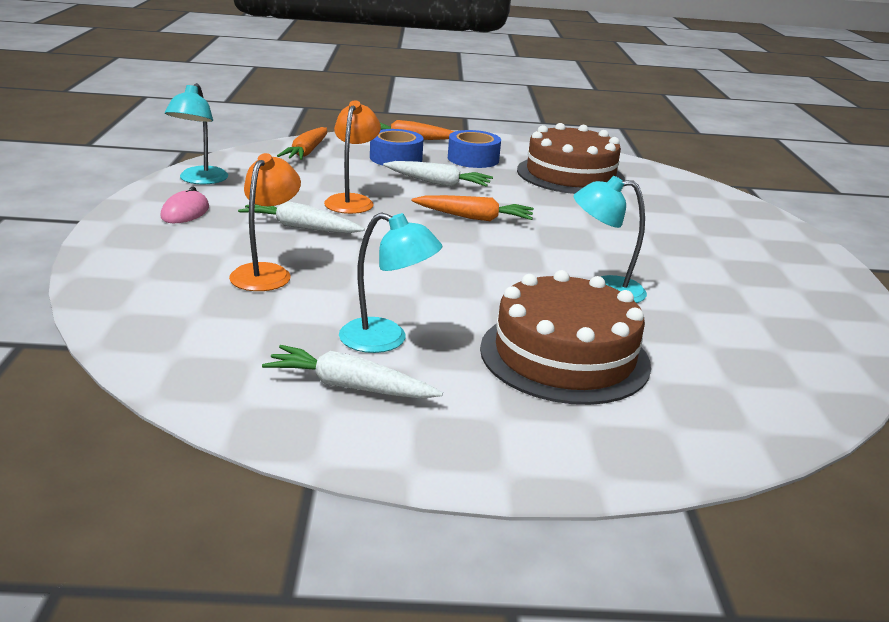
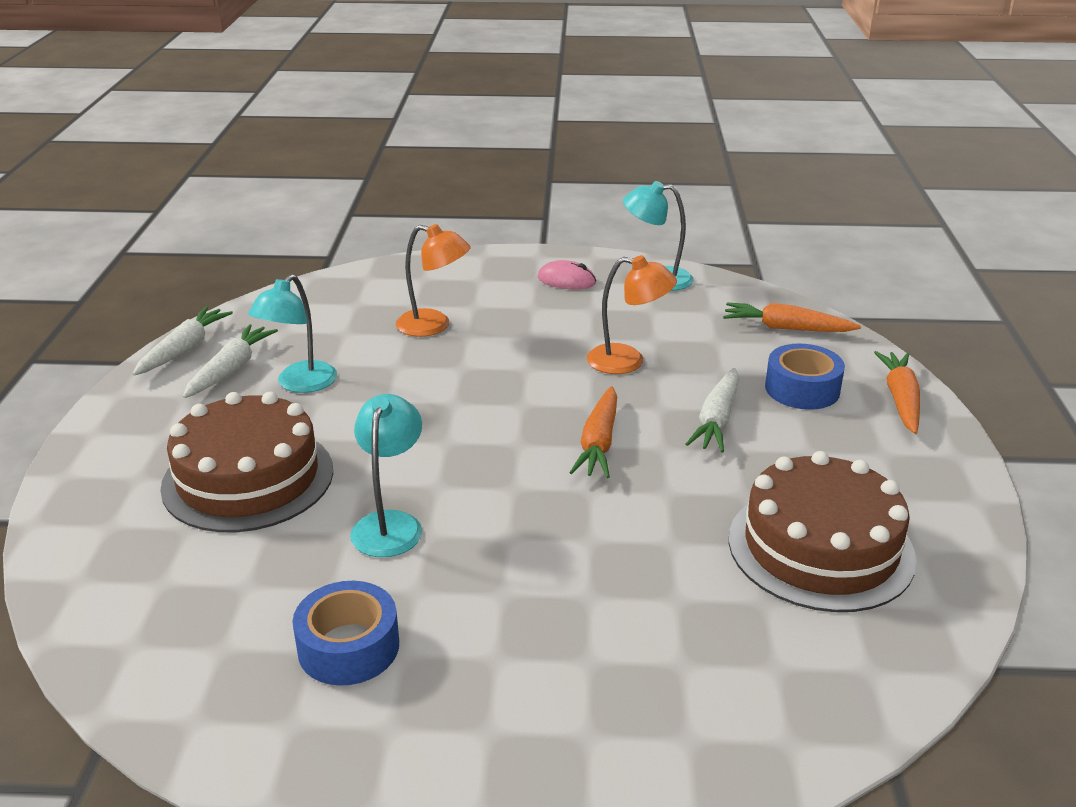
camera: 95 degrees right, 5 degrees up
(300, 227) = (541, 336): white carrot -> white carrot (184, 349)
(473, 159) = (842, 453): blue tape -> blue tape (348, 647)

